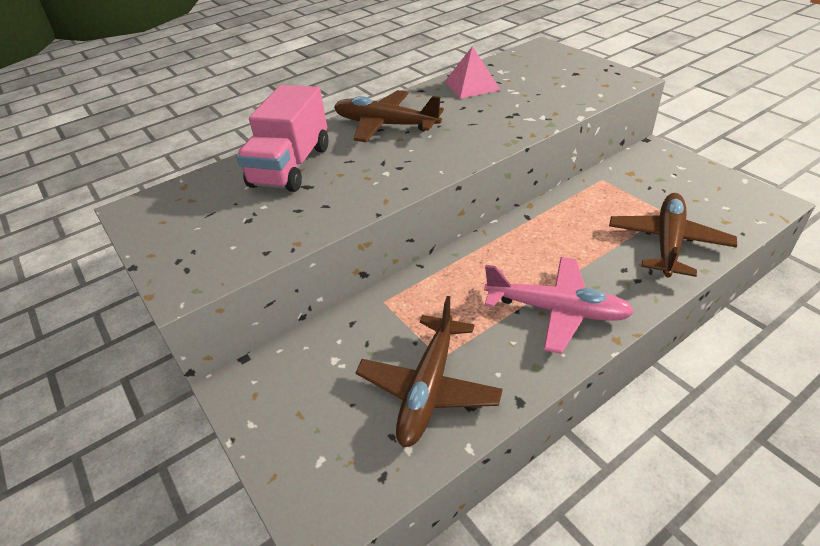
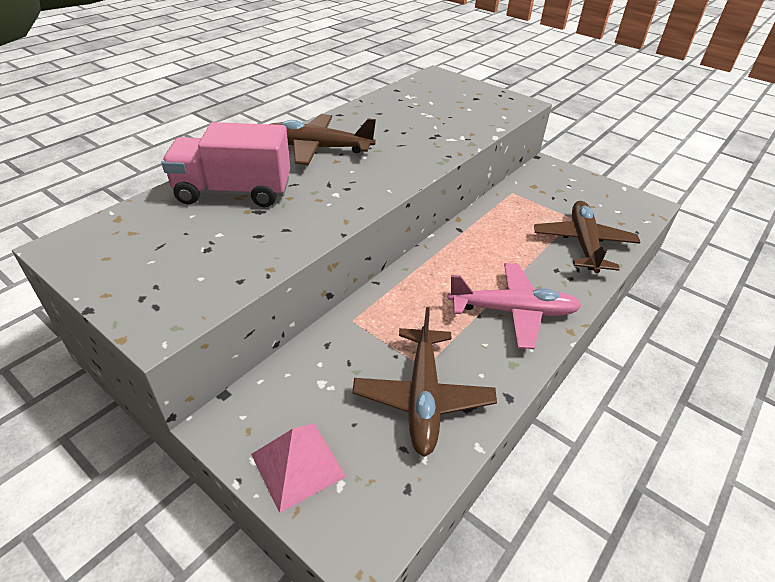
camera: 20 degrees left, 0 degrees up
(291, 166) = (234, 192): pink truck -> pink truck turned 90 degrees clockwise
(472, 85) = (387, 109): pink pyramid -> pink pyramid (298, 465)

